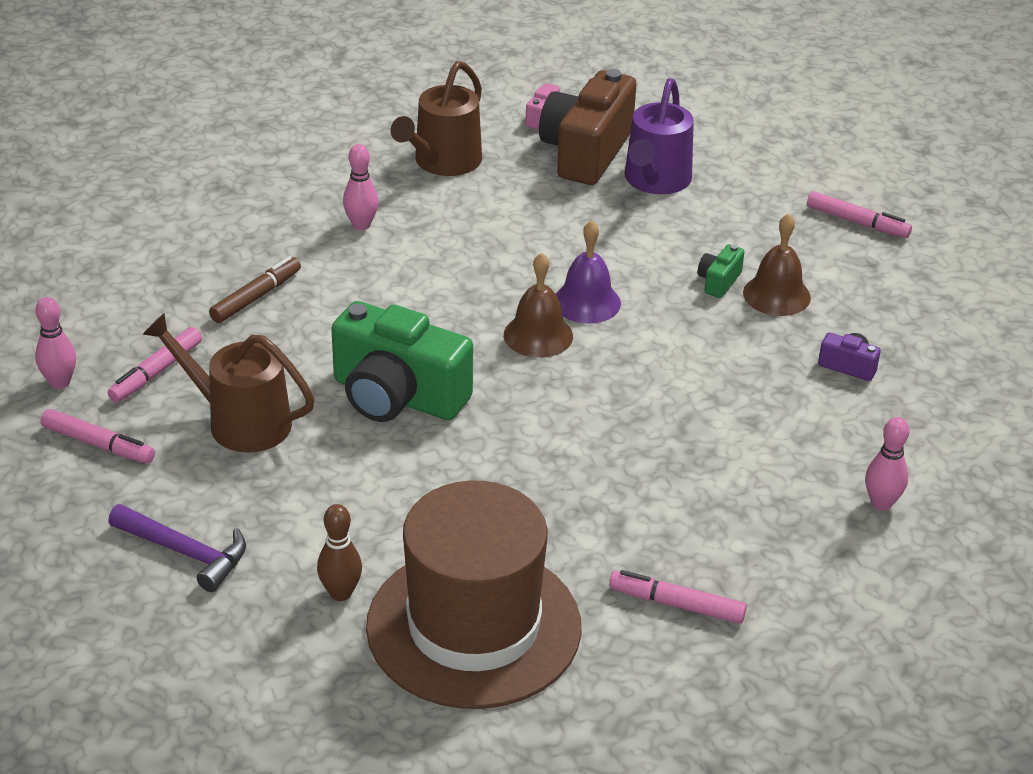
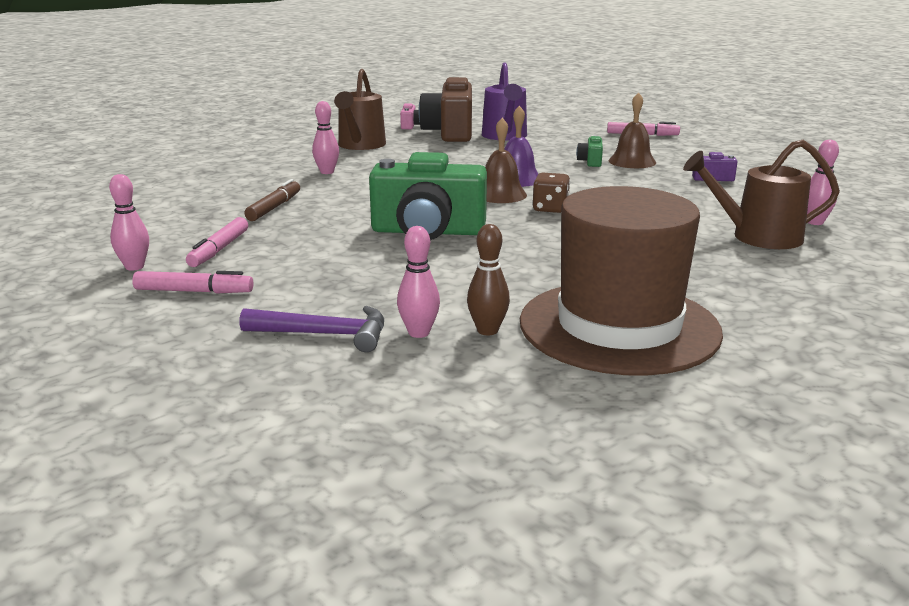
camera: 20 degrees left, 15 degrees down
(240, 422) = (312, 261): brown watering can -> brown watering can (758, 237)
(273, 576) = (419, 333): none -> pink bowling pin
(575, 385) = (550, 209): none -> brown dice
(676, 604) = (753, 287): pink marker -> none

